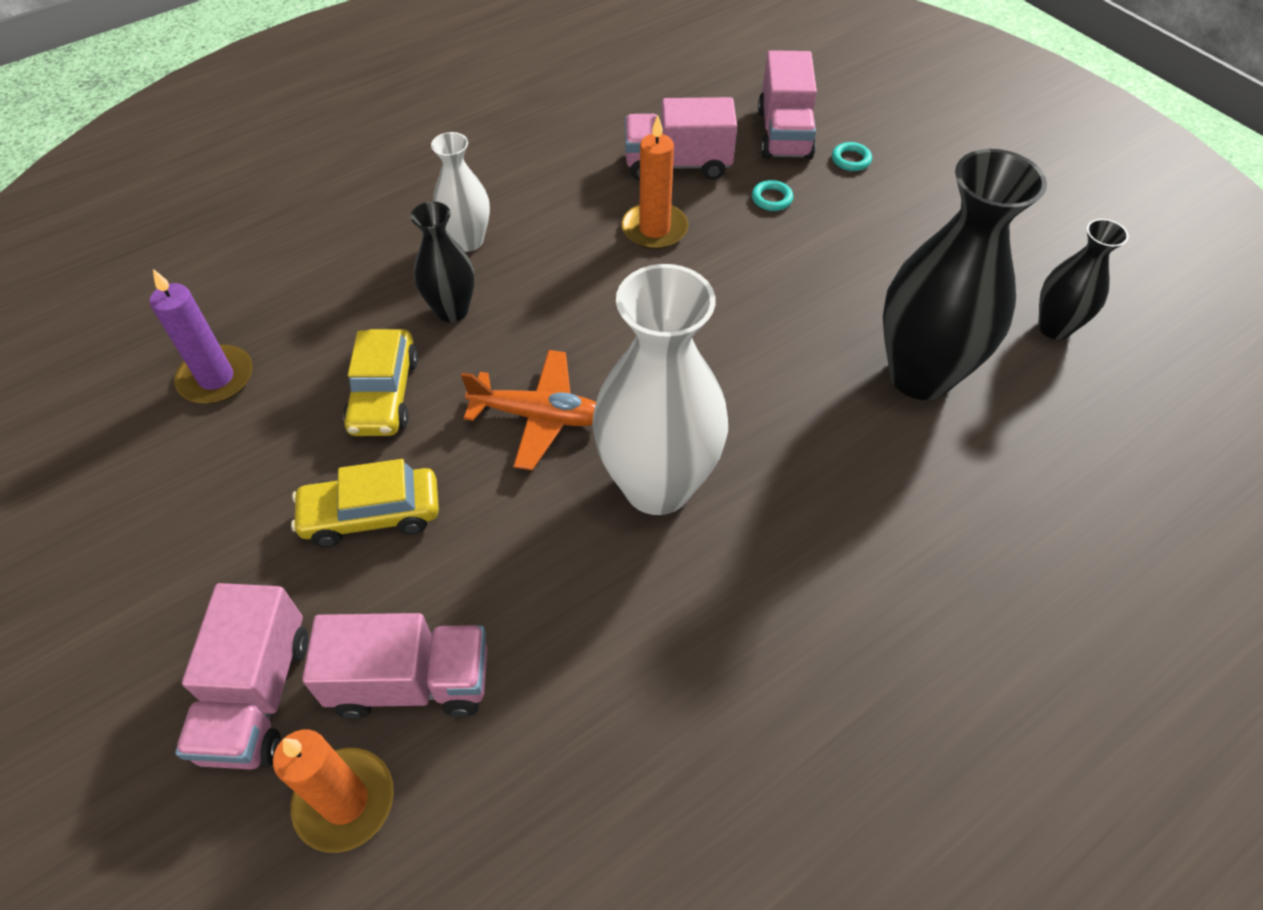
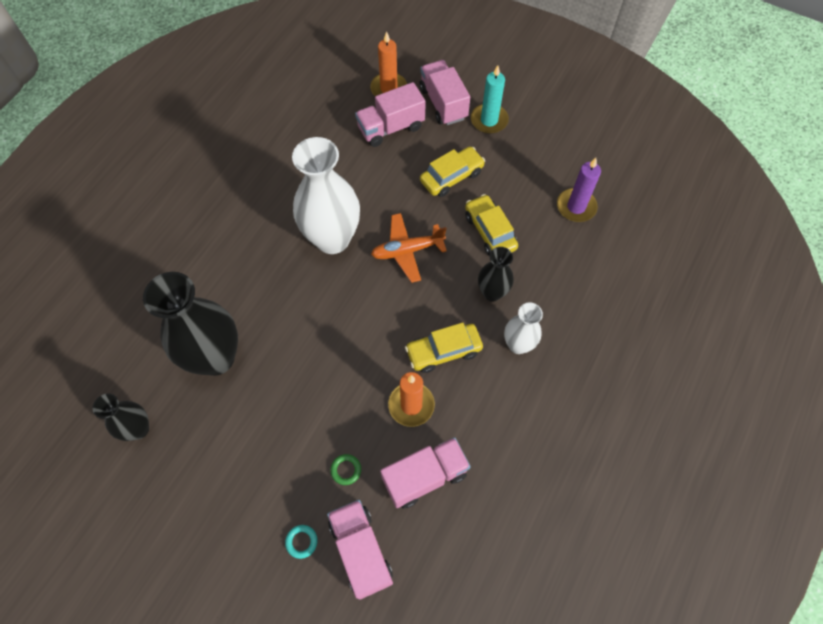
camera: 155 degrees right, 10 degrees up
(203, 607) = (489, 120): none -> turquoise candle
(573, 268) = (443, 351): none -> yellow car
(771, 198) = (346, 470): turquoise ring -> green ring

